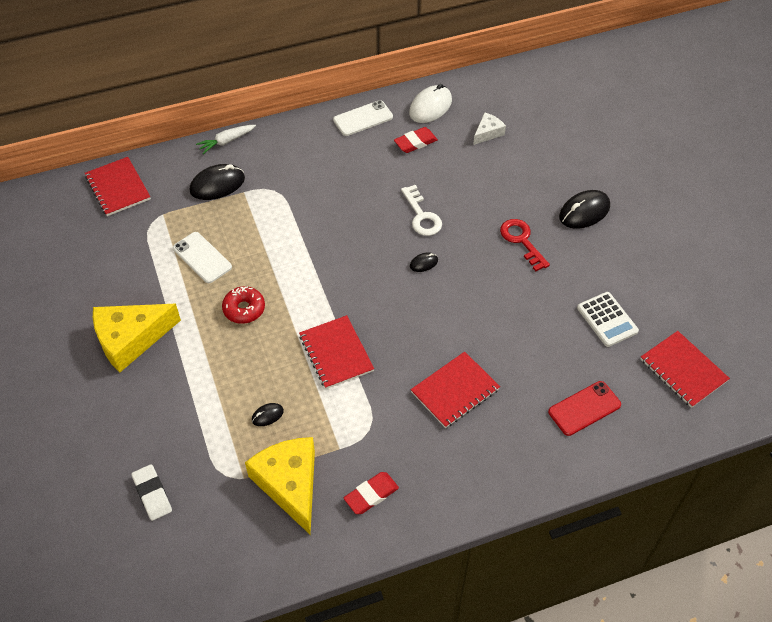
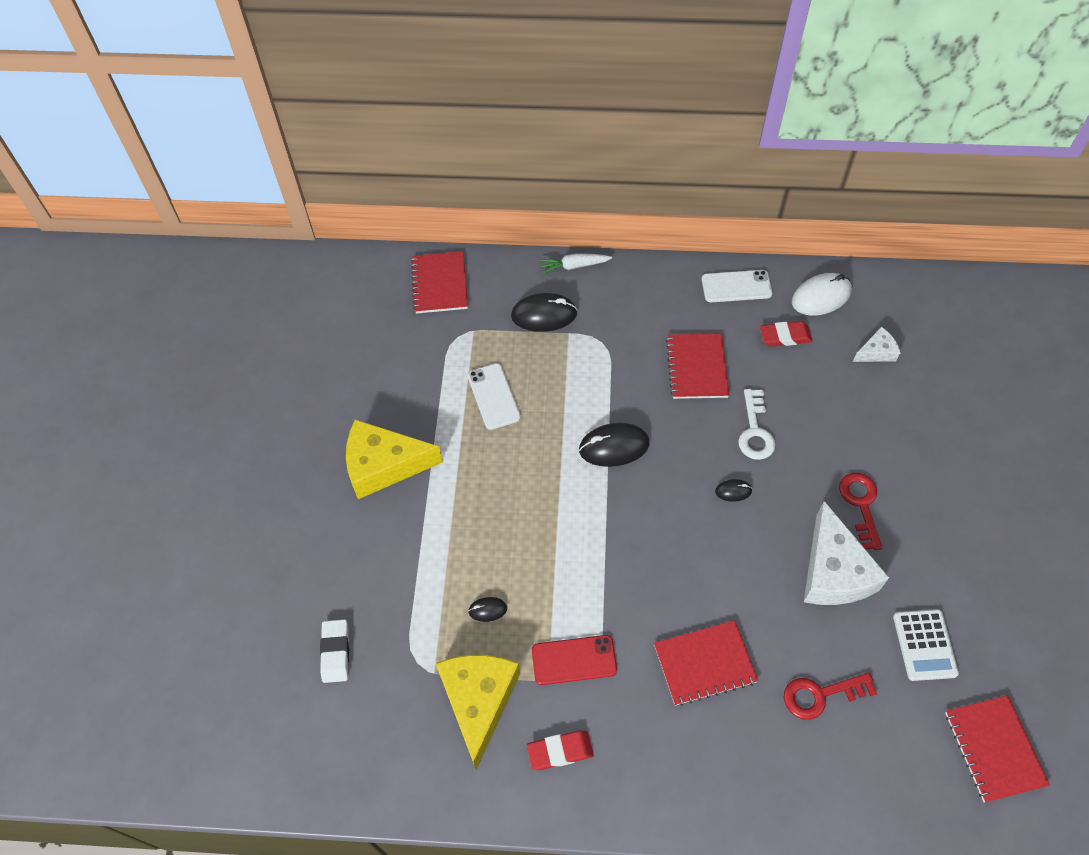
camera: 25 degrees right, 5 degrees up
(244, 309) = (513, 474): red donut -> none
(336, 353) = (590, 564): red notebook -> red notebook (696, 367)
(522, 293) = (833, 571): none -> white cheese
(549, 380) = (820, 695): none -> red key
(584, 212) = (954, 494): black mouse -> black mouse (614, 447)
(584, 408) = (849, 748): red phone -> red phone (574, 660)

